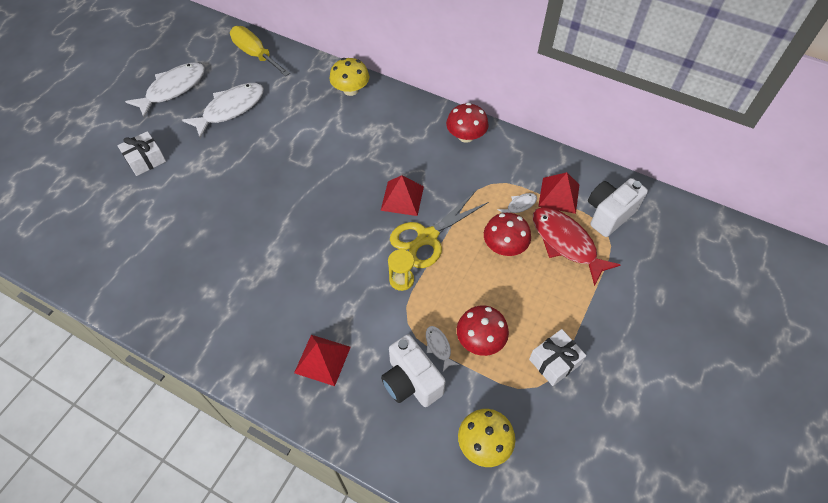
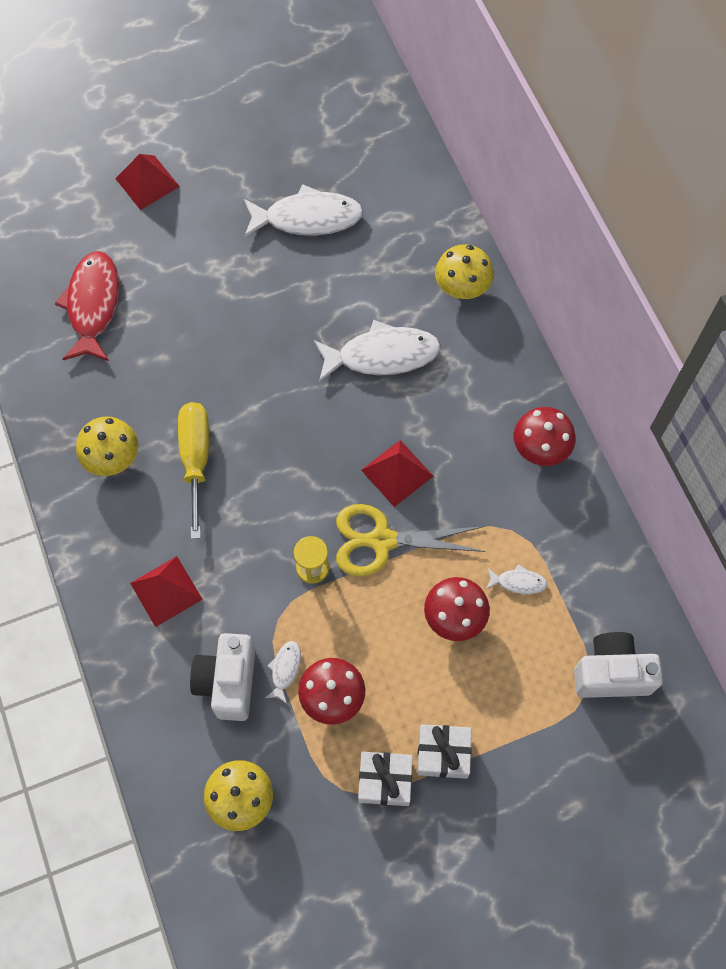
camera: 40 degrees right, 10 degrees up
(145, 160) = (173, 224): white gift -> white gift (443, 754)
(173, 89) = (267, 146): white fish -> white fish (382, 355)
(216, 309) = (112, 457): none -> yellow mushroom
(255, 54) = (394, 157): yellow screwdriver -> yellow screwdriver (196, 459)
(559, 195) = (576, 605): red pyramid -> red pyramid (147, 182)
(566, 243) = (526, 667): red fish -> red fish (93, 305)

